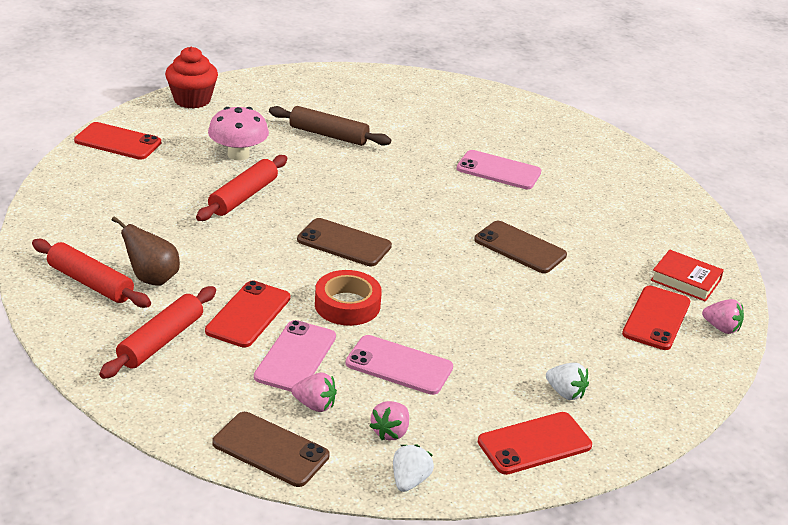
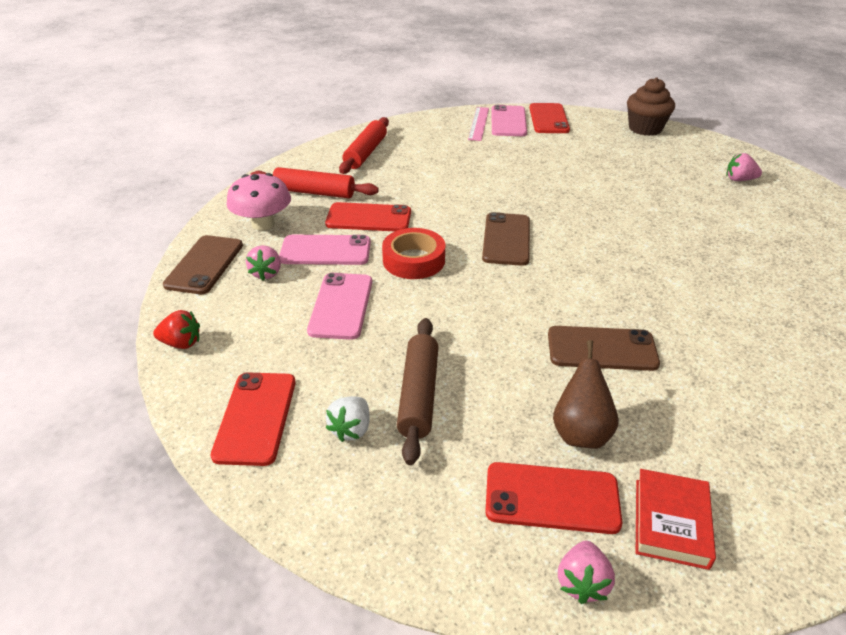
camera: 75 degrees right, 5 degrees up
(86, 187) = (478, 123): none -> pink ruler
(152, 278) = (387, 171): brown pear -> brown pear (580, 432)
(192, 100) = (645, 128): red cupcake -> brown cupcake
(238, 154) = (589, 164): pink mushroom -> pink mushroom (263, 224)
(243, 197) = (529, 180): red rolling pin -> none
(328, 135) = (675, 195): brown rolling pin -> brown rolling pin (418, 395)
(390, 432) = (244, 319): pink strawberry -> pink strawberry (739, 180)
(410, 480) = (181, 343): white strawberry -> red strawberry
(498, 170) = (743, 306): pink phone -> pink phone (508, 121)
(520, 247) = (602, 349): brown phone -> brown phone turned 75 degrees clockwise
(534, 443) = (256, 417): red phone -> red phone turned 45 degrees clockwise

